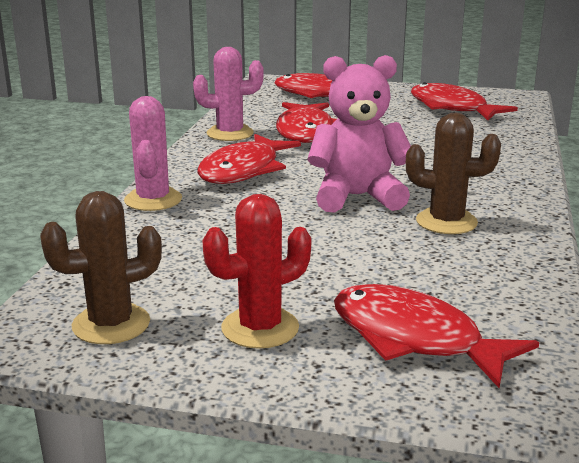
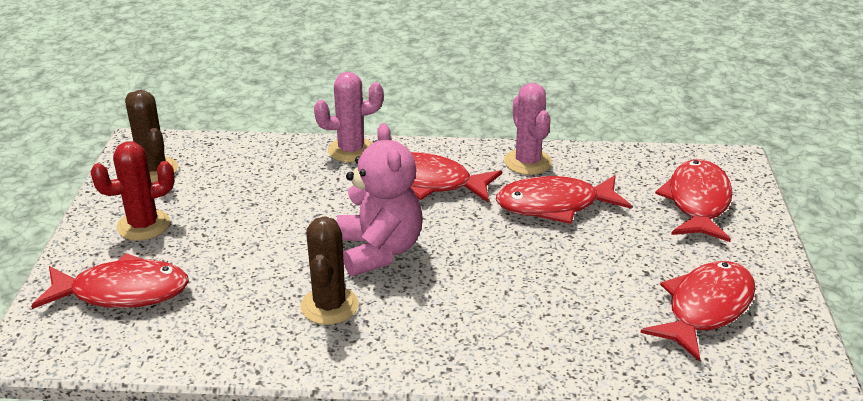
camera: 80 degrees right, 10 degrees up
(260, 328) = (143, 225): red cactus -> red cactus turned 75 degrees counterclockwise
(414, 339) = (122, 292): red fish -> red fish turned 60 degrees clockwise

